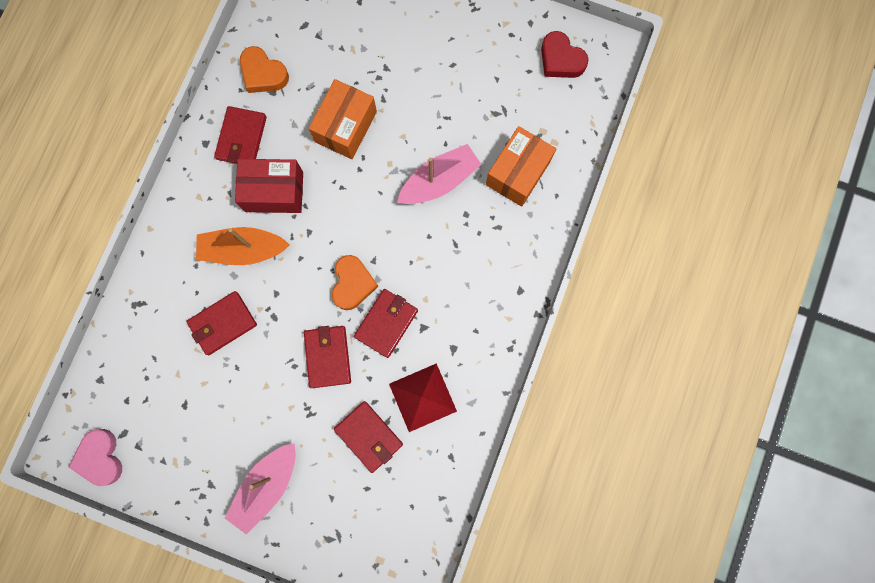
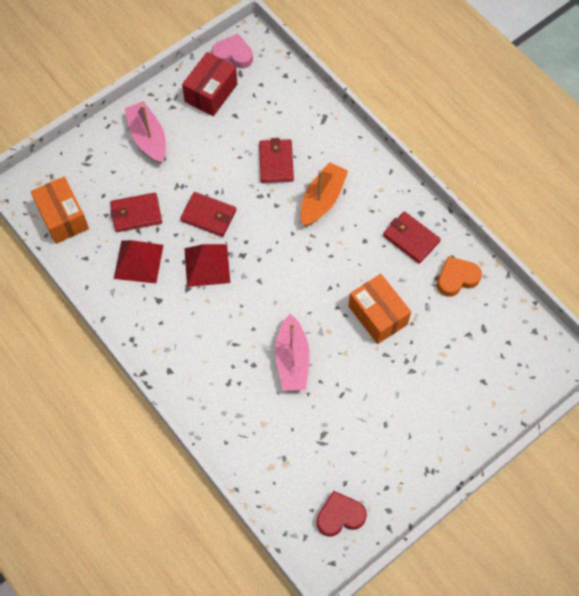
camera: 120 degrees right, 15 degrees down
(274, 191) = (354, 240): red box -> red box (211, 93)
(353, 284) = (250, 258): orange heart -> none
(386, 323) = (207, 265): red wallet -> red pyramid
(518, 173) = (262, 423): orange box -> orange box (63, 217)

